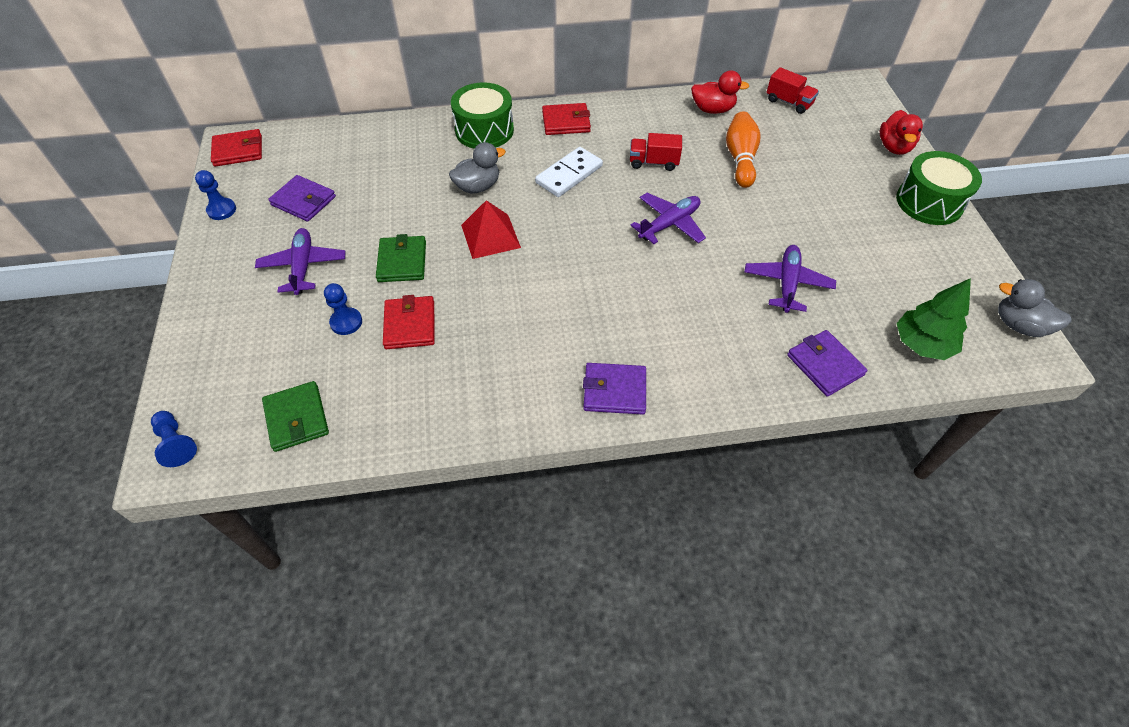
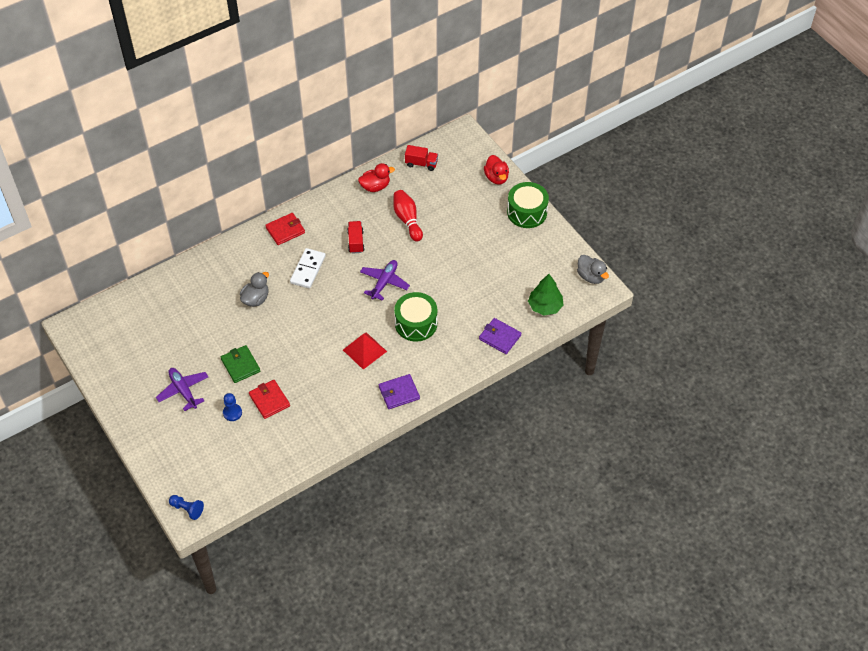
camera: 25 degrees left, 0 degrees up
(222, 210) = (104, 375): blue pawn -> none
(238, 150) = (80, 330): red wallet -> none
(297, 418) = (241, 472): green wallet -> none
(303, 201) = (152, 349): purple wallet -> none
(484, 130) = (235, 256): green drum -> green drum (416, 323)
(490, 236) = (283, 329): red pyramid -> red pyramid (364, 350)
(653, 162) = (356, 242): red truck -> red truck turned 105 degrees clockwise
(740, 159) = (407, 220): orange bowling pin -> red bowling pin
(787, 283) = (464, 296): purple plane -> none
(1019, 325) = (591, 276): grey duck -> grey duck turned 135 degrees counterclockwise

